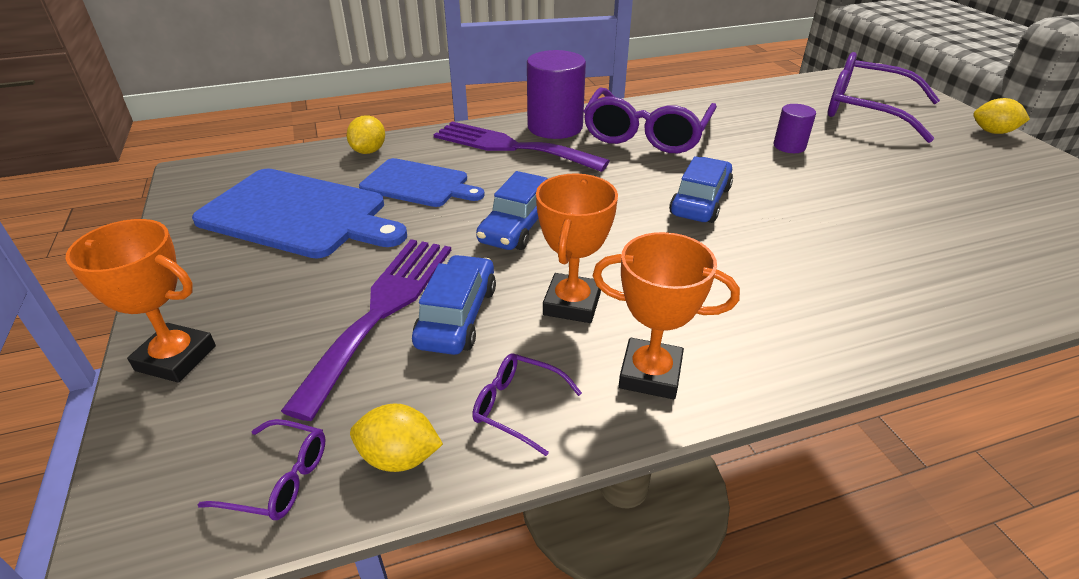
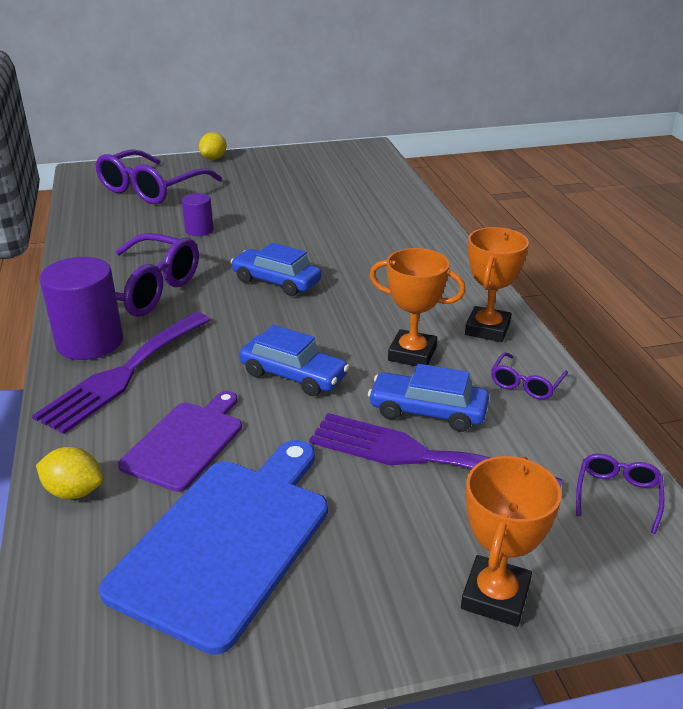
camera: 85 degrees left, 5 degrees down
(399, 457) = (582, 436): yellow lemon -> none
(418, 184) = (185, 442): blue cutting board -> purple cutting board

